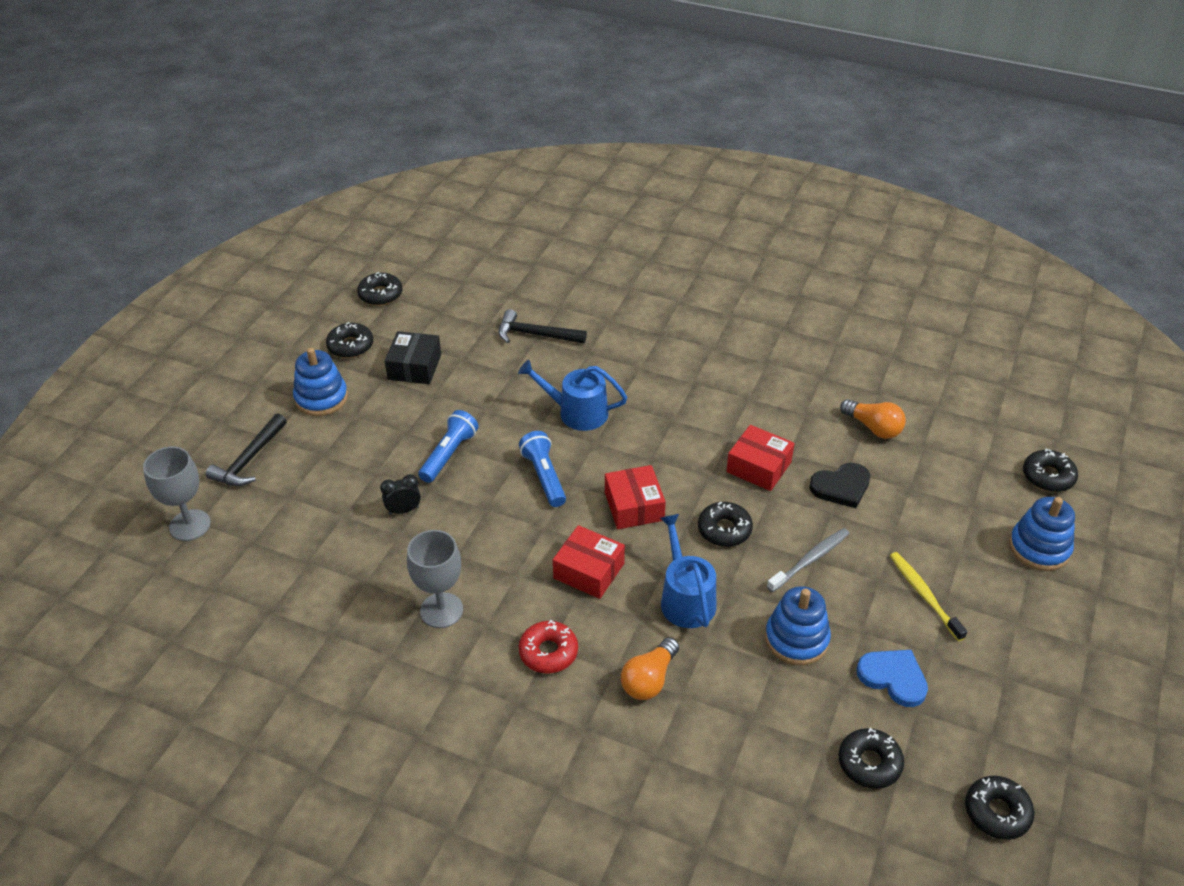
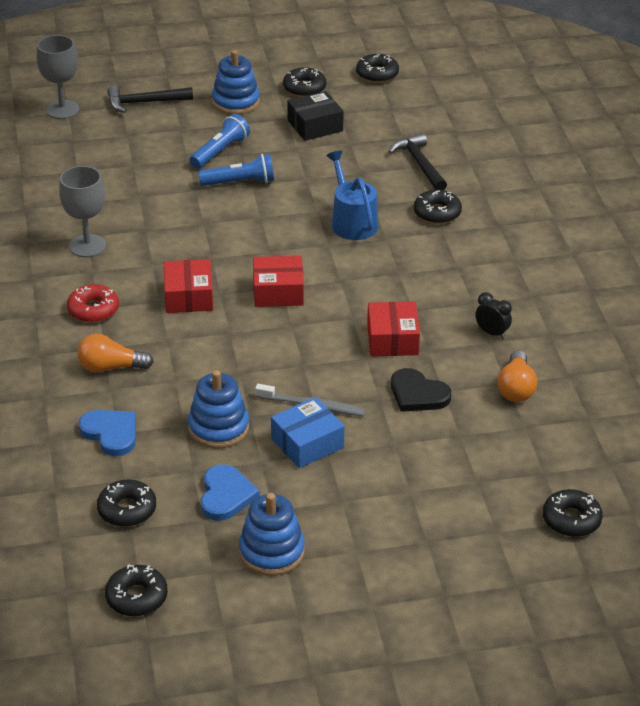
camera: 55 degrees right, 5 degrees down
(403, 510) = (163, 188): black clock -> black clock (492, 333)
(544, 477) = (264, 235): blue flashlight -> blue flashlight (220, 151)
(634, 506) = (278, 292): red box -> red box turned 45 degrees clockwise
(685, 598) = (206, 355): blue watering can -> none
(724, 530) = (300, 347): black donut -> black donut (437, 213)
(749, 725) = (111, 433): none -> blue heart
(858, 587) = (307, 443): none -> blue box
(924, 595) = (336, 484): yellow toothbrush -> none
(1039, 548) = (465, 540): blue stacking toy -> blue stacking toy (271, 552)

